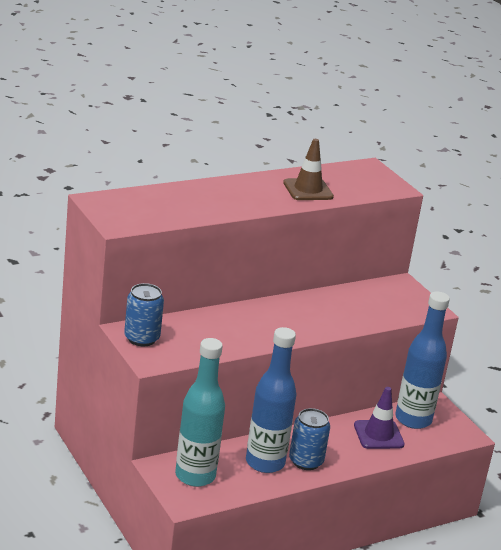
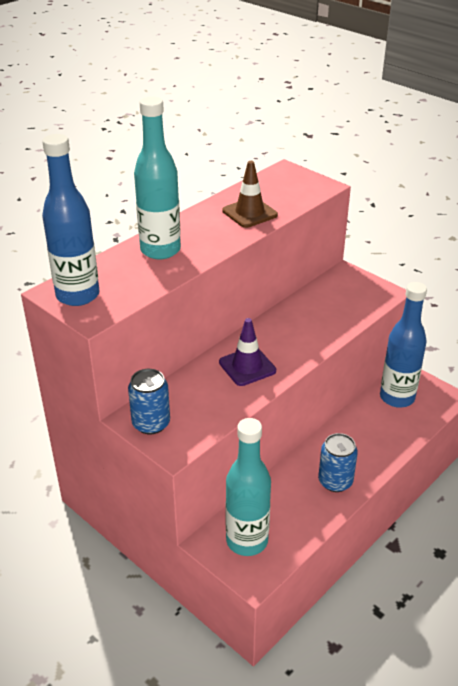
camera: 15 degrees left, 10 degrees up
(206, 196) = (160, 250): none -> turquoise bottle
(265, 463) = (301, 498): blue bottle -> blue bottle (78, 295)
(378, 435) = (379, 426): purple traffic cone -> purple traffic cone (247, 366)

